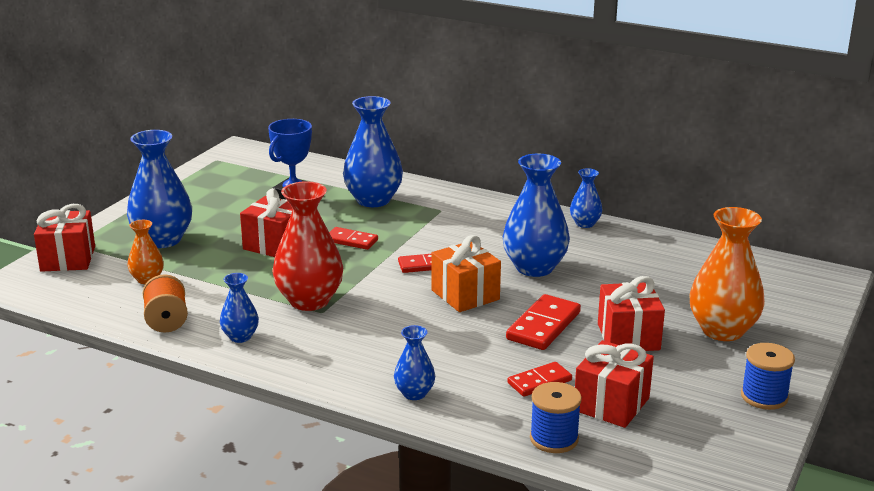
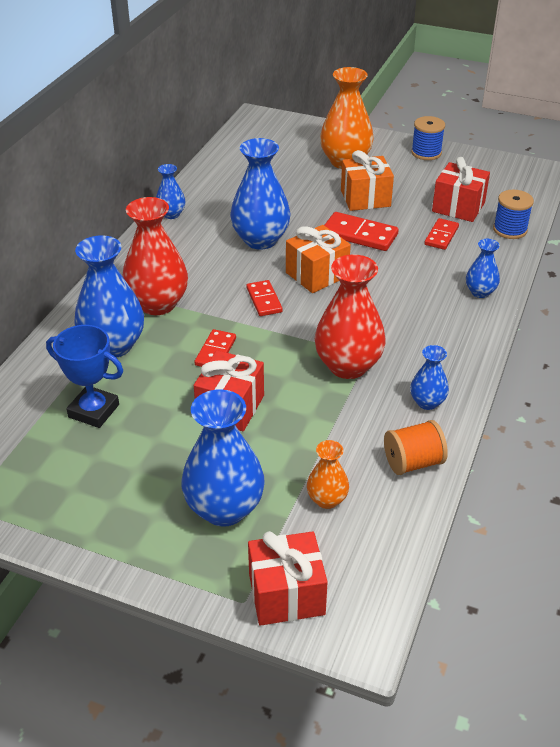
camera: 95 degrees left, 15 degrees up
(428, 217) = (158, 304): none -> red vase
(539, 382) = (441, 236): red domino -> red domino turned 60 degrees clockwise
(628, 337) = (365, 198): red gift -> orange gift

